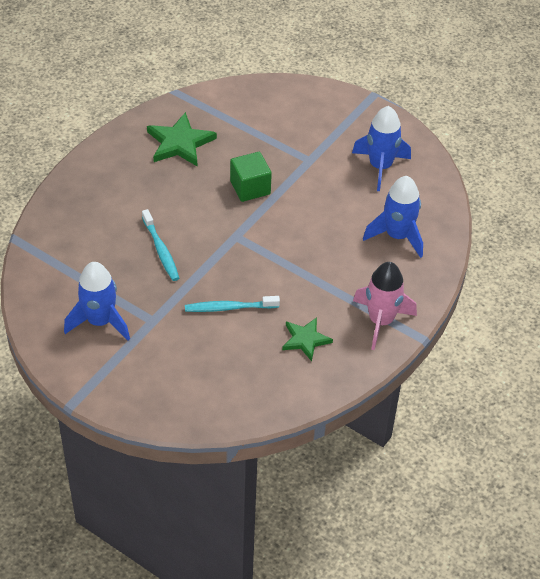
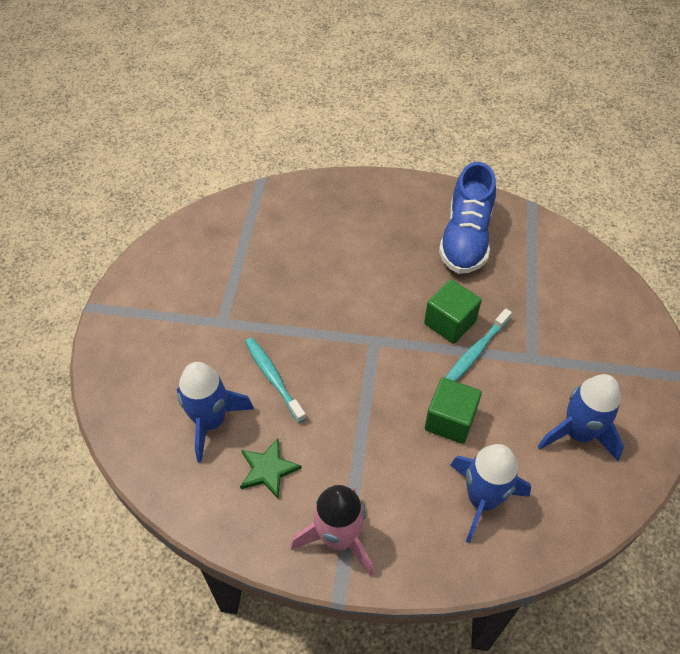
camera: 65 degrees right, 5 degrees up
(100, 321) = (198, 282): blue rocket -> blue rocket (211, 421)
(161, 250) = (314, 287): turquoise toothbrush -> turquoise toothbrush (475, 352)
(180, 143) = (465, 238): green star -> blue shoe
(330, 225) = (450, 420): none -> green cube

